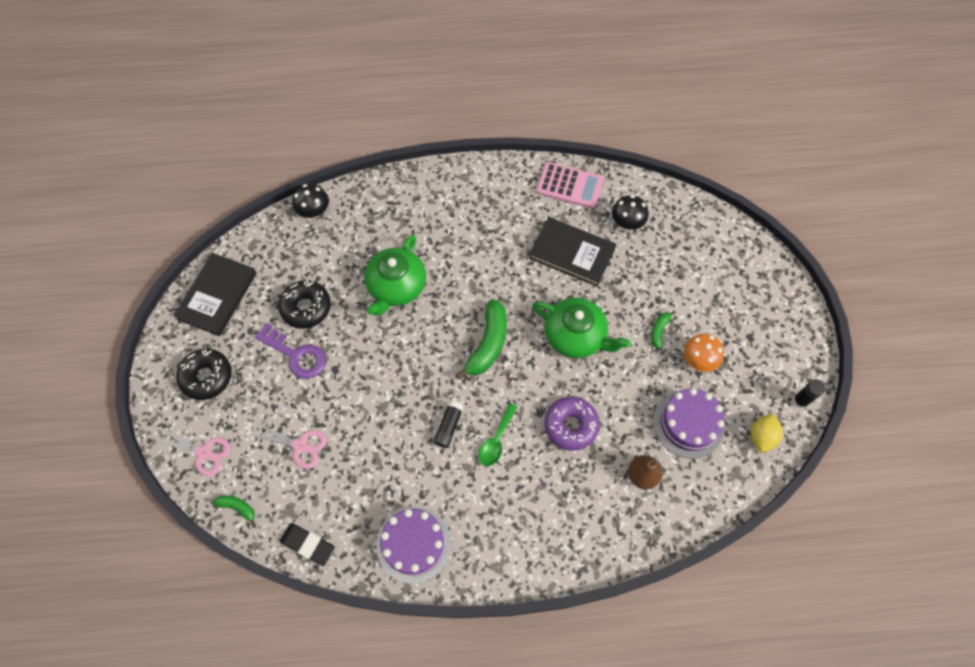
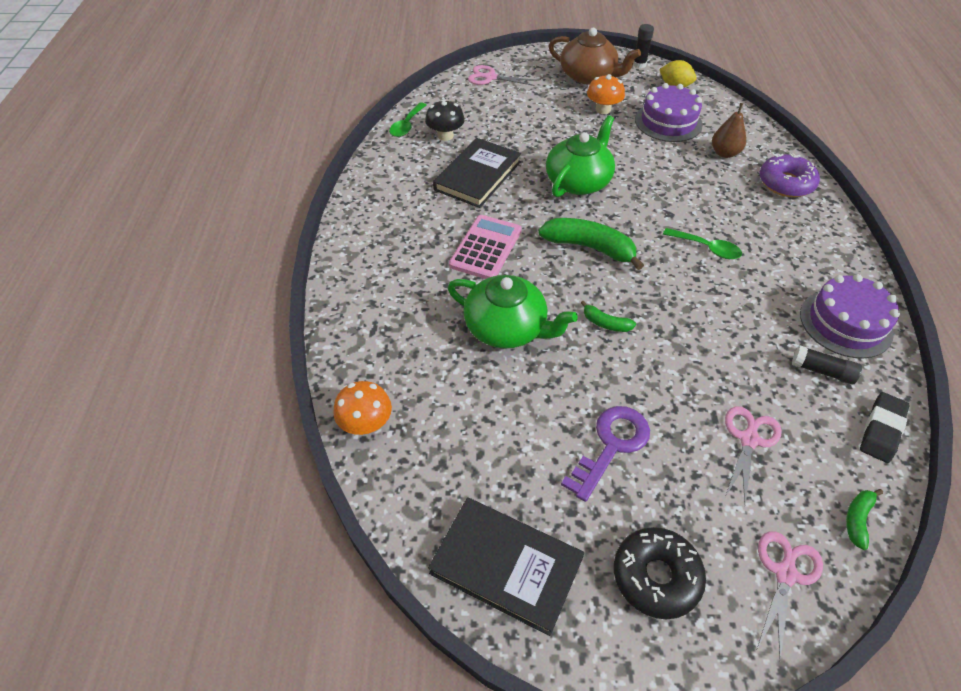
camera: 85 degrees left, 15 degrees down
(306, 307) = (534, 433): black donut -> none
(314, 211) = (366, 423): black mushroom -> orange mushroom
(449, 427) = (697, 286): black glue stick -> black glue stick (822, 371)
(570, 186) = (389, 170): pink calculator -> pink calculator (485, 248)
(570, 425) = (681, 193): purple donut -> purple donut (785, 183)
(637, 190) = (407, 125): none -> green spoon
(659, 330) = (572, 128): green banana -> green banana (605, 323)
(735, 252) = (490, 77): none -> pink scissors
(761, 346) = (588, 76): none -> brown teapot

